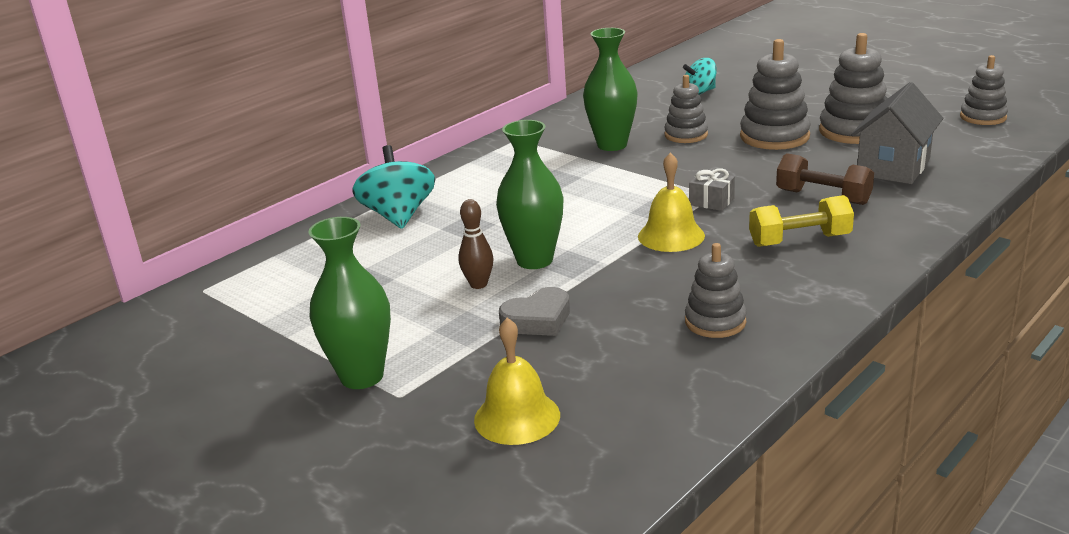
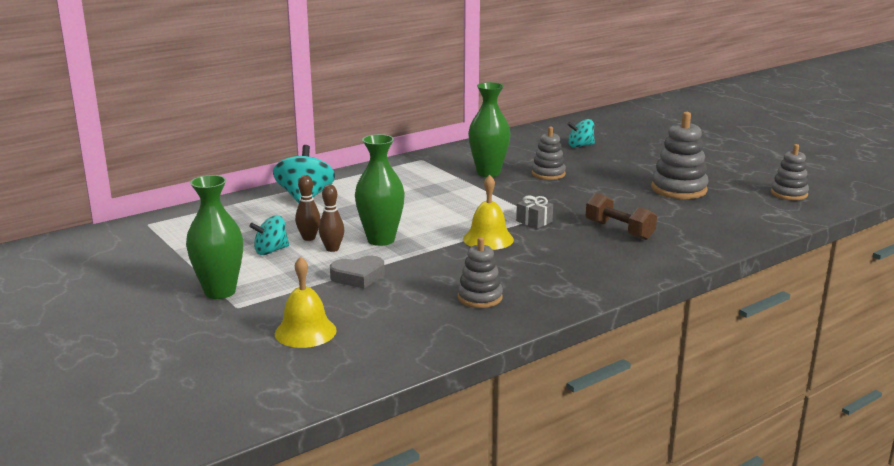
camera: 10 degrees right, 5 degrees down
(397, 301) = (271, 251): none -> turquoise spinning top
(438, 274) = (309, 238): none -> brown bowling pin
(774, 137) = (614, 184): grey stacking toy -> none
(799, 240) = (579, 256): yellow dumbbell -> none
(893, 167) = (689, 218): grey house -> none

